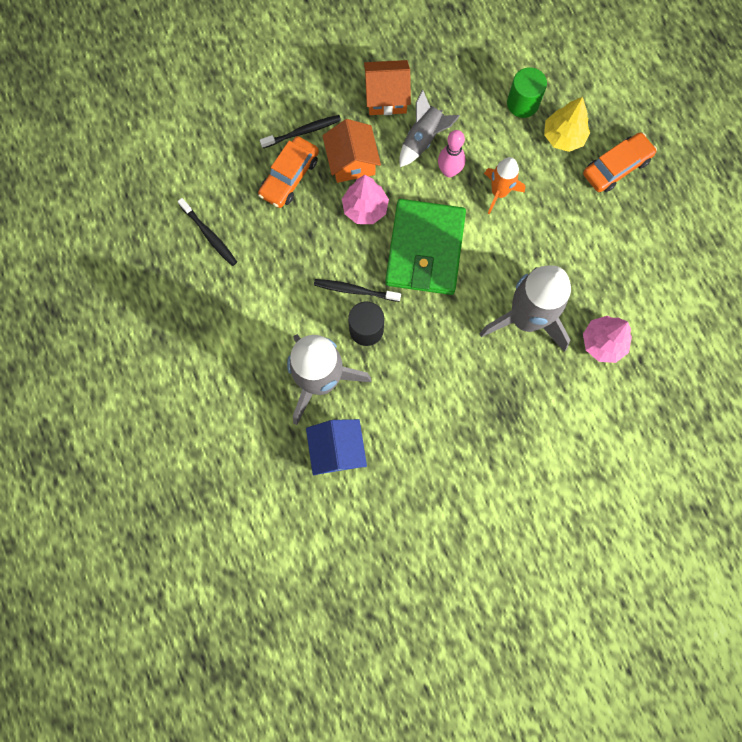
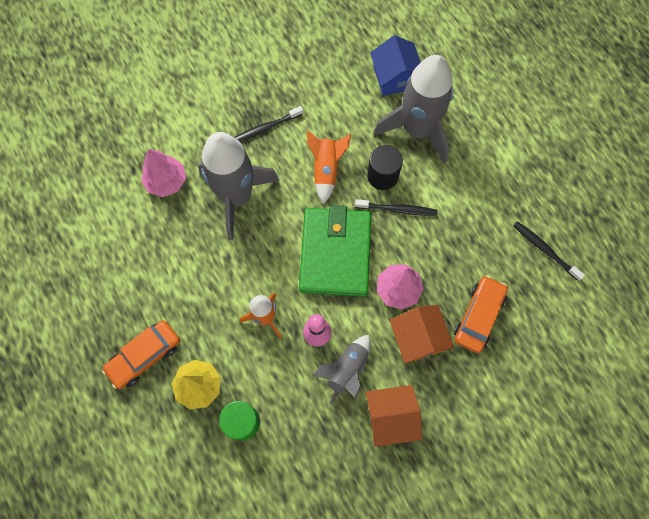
camera: 175 degrees right, 5 degrees down
(303, 132) = (473, 367): black toothbrush -> black toothbrush (264, 128)
(427, 341) = (326, 170): none -> orange rocket

